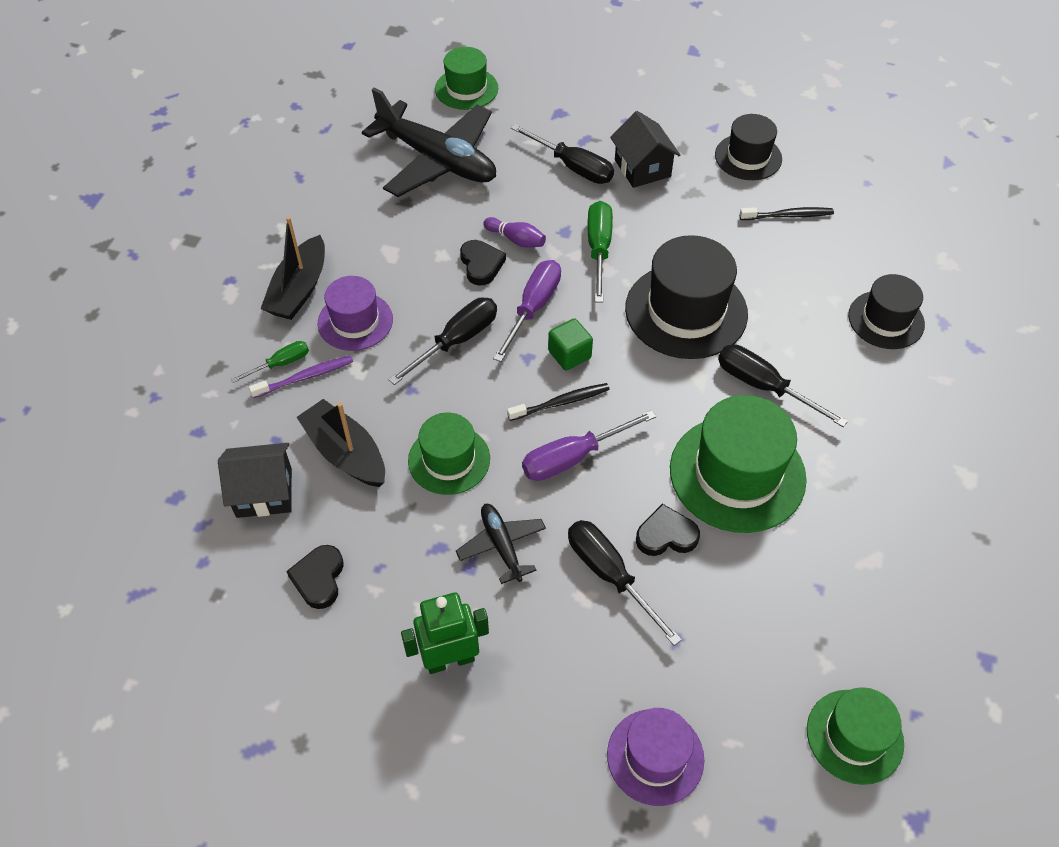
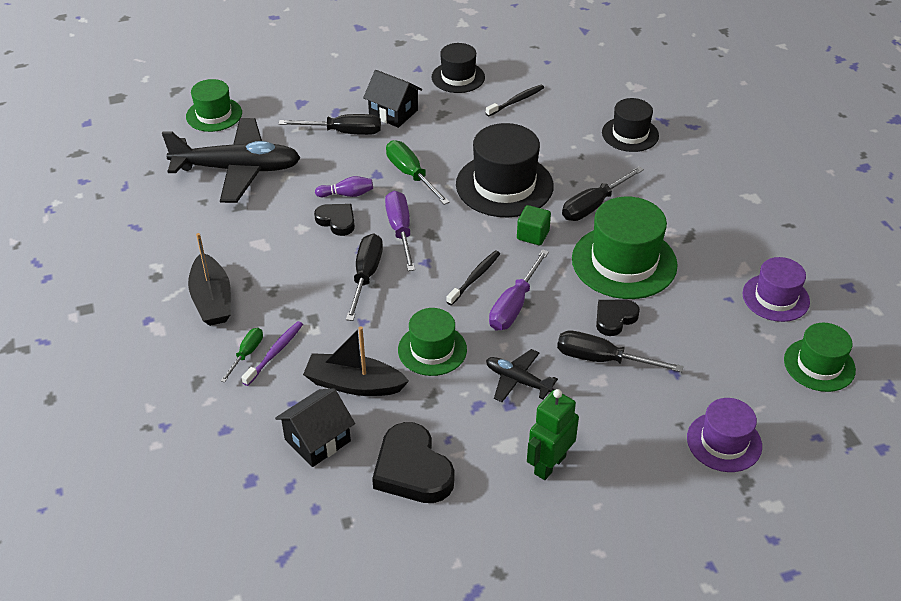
camera: 35 degrees left, 10 degrees down
(319, 578) = (412, 469): black heart -> black heart, size x1.67
(355, 321) = (277, 299): purple hat -> purple hat (775, 298)
(569, 355) = (453, 247): green cube -> green cube (533, 235)
(763, 387) = (593, 205): black screwdriver -> black screwdriver turned 45 degrees counterclockwise

